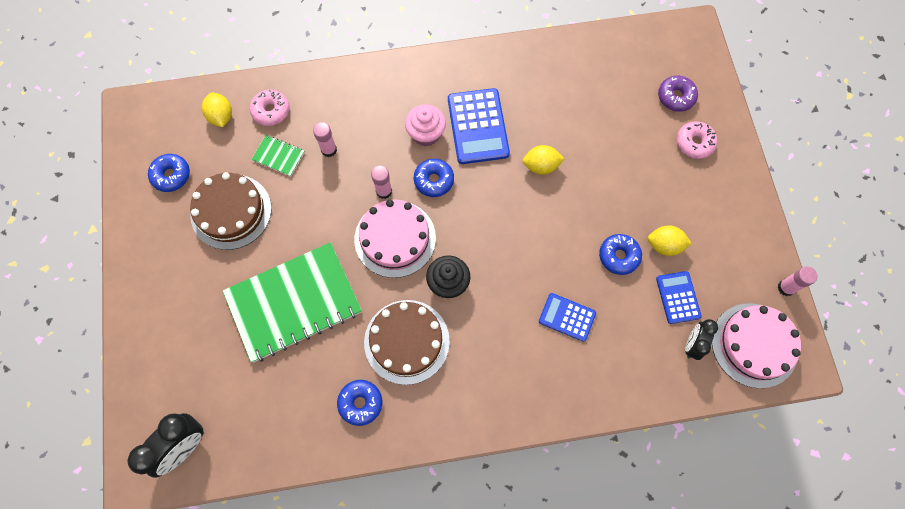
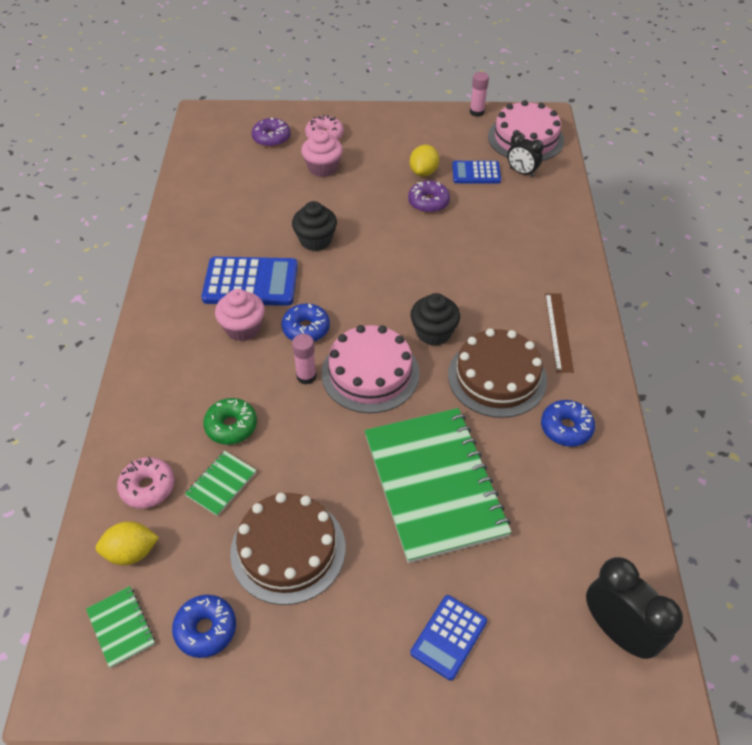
camera: 80 degrees left, 20 degrees down
(170, 127) = (121, 627): none -> green notebook
(329, 150) = (231, 426): pink glue stick -> green donut
(469, 393) = (559, 331): none -> brown ruler
(541, 166) = (315, 240): yellow lemon -> black cupcake
(567, 317) = (485, 247): blue calculator -> blue calculator (448, 637)
(618, 256) = (428, 202): blue donut -> purple donut
(644, 151) = (323, 168): none -> pink cupcake

